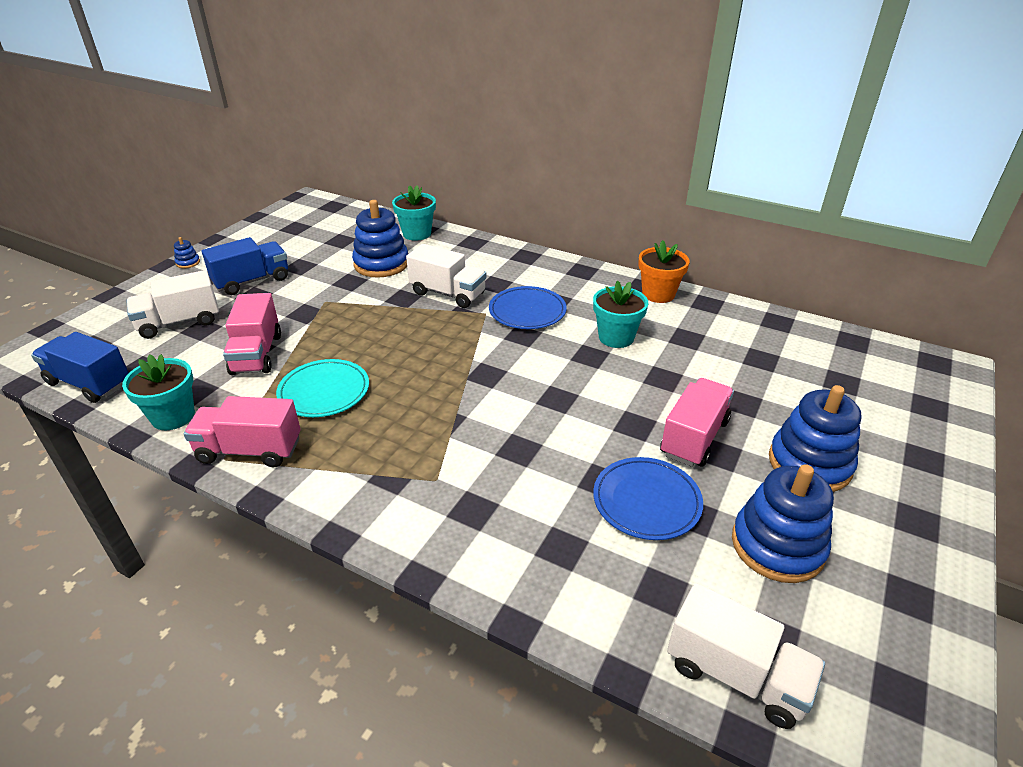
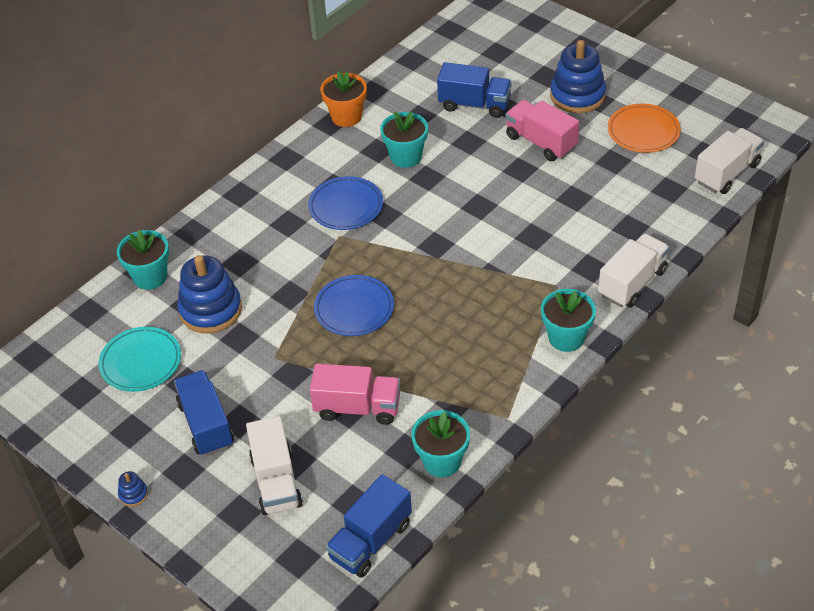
camera: 75 degrees left, 10 degrees up
(250, 450) = (500, 400): pink truck -> none
(324, 391) = (432, 354): turquoise plate -> turquoise plate (141, 362)
(345, 497) = (566, 338): none -> turquoise flower pot
(448, 294) = (294, 259): white truck -> white truck (632, 283)
(646, 501) = (597, 180): blue plate -> blue plate (354, 308)
(731, 375) = (474, 104): none -> blue truck
(777, 545) = (643, 131): blue stacking toy -> orange plate

